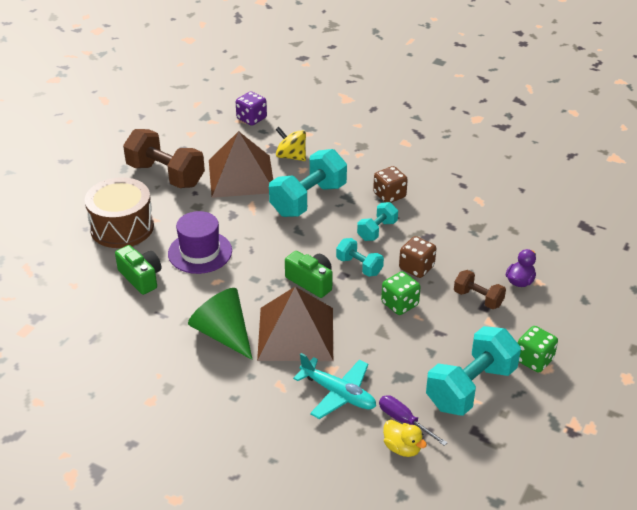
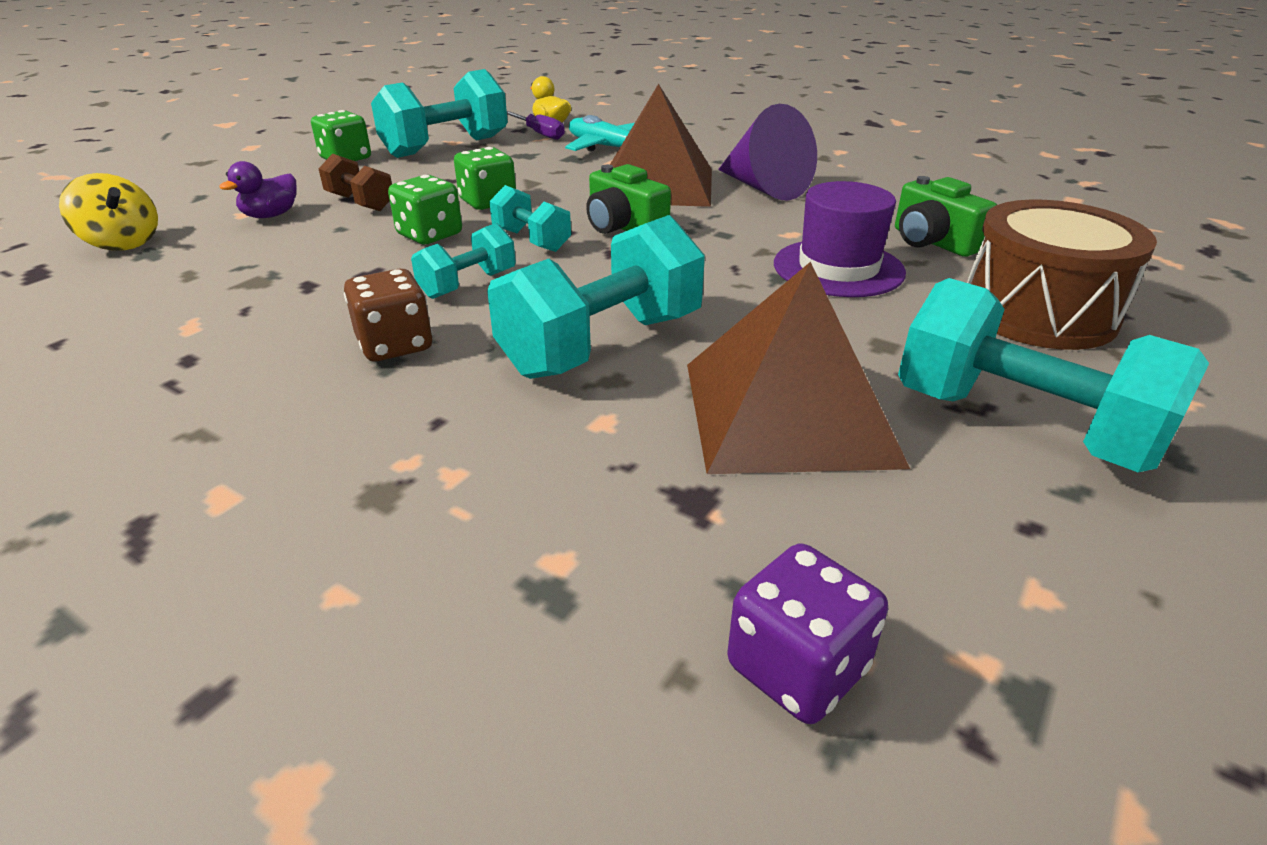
camera: 175 degrees left, 5 degrees down
(166, 175) = (1021, 426): brown dumbbell -> turquoise dumbbell
(223, 334) = (764, 188): green cone -> purple cone
(291, 156) = (633, 466): yellow spinning top -> yellow spinning top (123, 243)
(416, 268) = (430, 235): brown dice -> green dice

